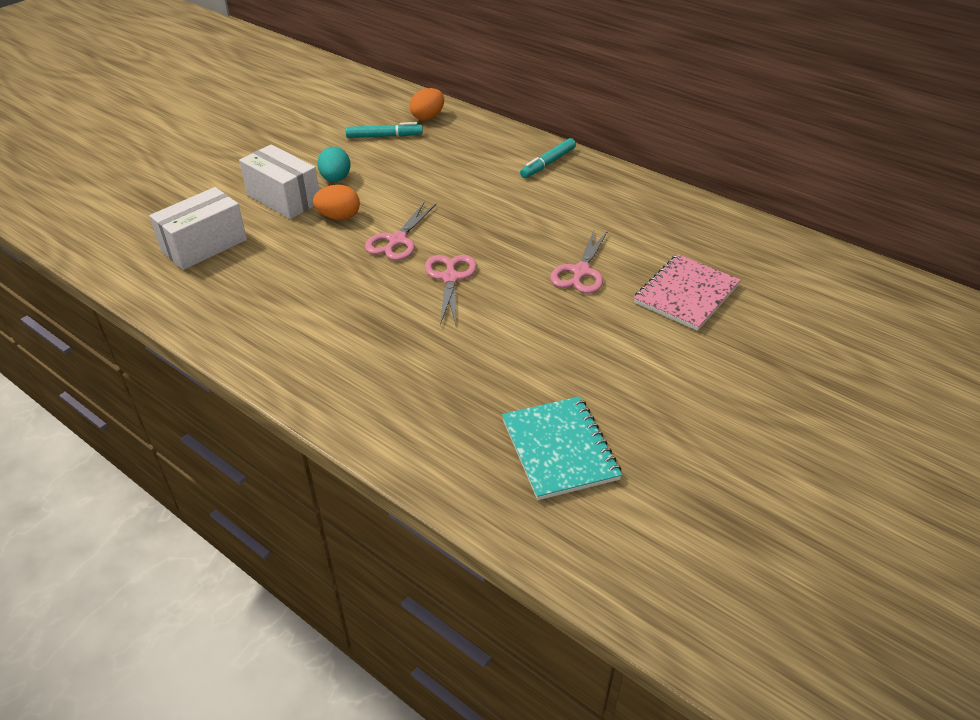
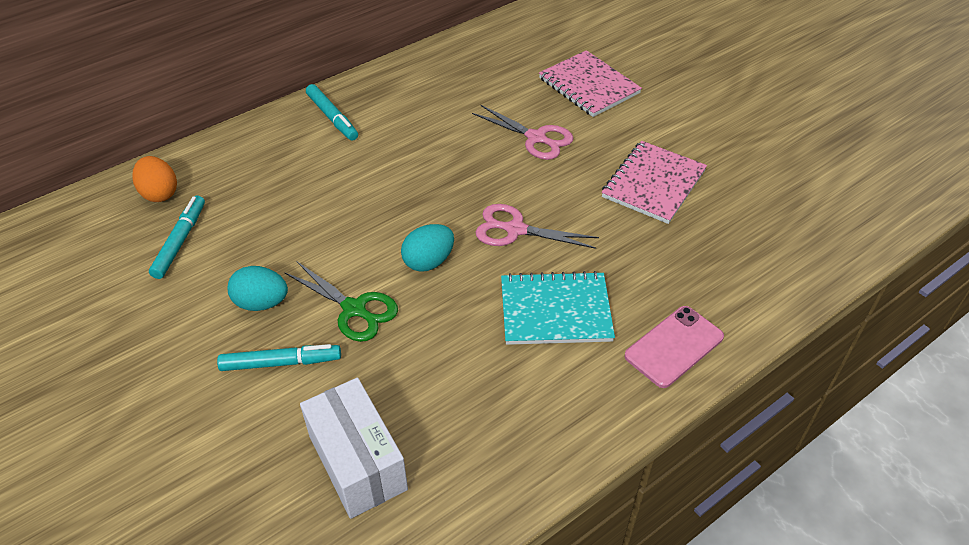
camera: 75 degrees left, 5 degrees up
(284, 199) = (281, 363): white box -> turquoise marker
(334, 388) = (674, 346): none -> pink phone
(339, 217) = (354, 309): orange egg -> green scissors
(397, 240) = (428, 261): pink scissors -> turquoise egg
(550, 356) = (653, 184): none -> pink notebook
(559, 449) = (771, 203): turquoise notebook -> turquoise notebook (555, 311)

